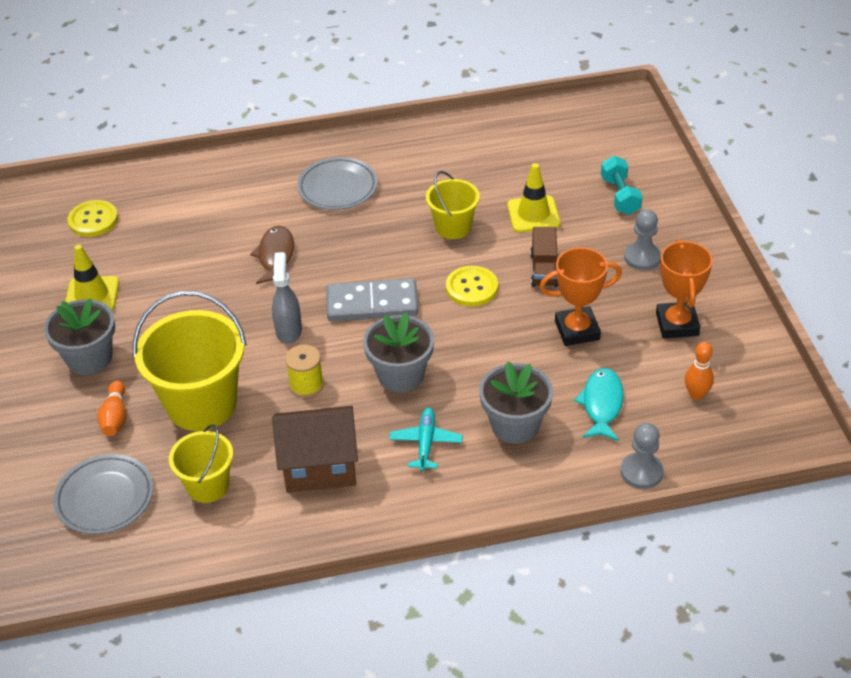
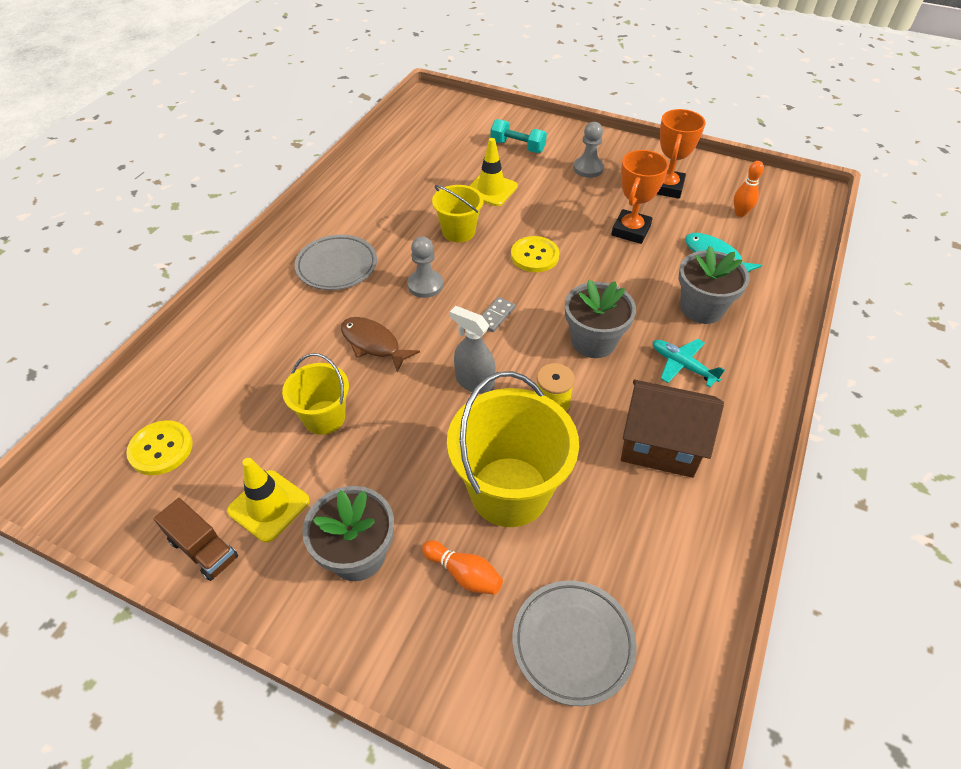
camera: 55 degrees left, 5 degrees up
(208, 486) = (621, 541): yellow bucket -> yellow bucket (324, 417)
(319, 467) = (659, 446): brown house -> brown house turned 75 degrees clockwise
(372, 304) = (495, 316): grey domino -> grey domino, size x0.47
(544, 270) = (553, 214): brown truck -> brown truck (203, 549)
(641, 472) = (796, 273): grey pawn -> grey pawn (425, 285)
(677, 324) = (666, 187): orange trophy -> orange trophy turned 75 degrees clockwise

